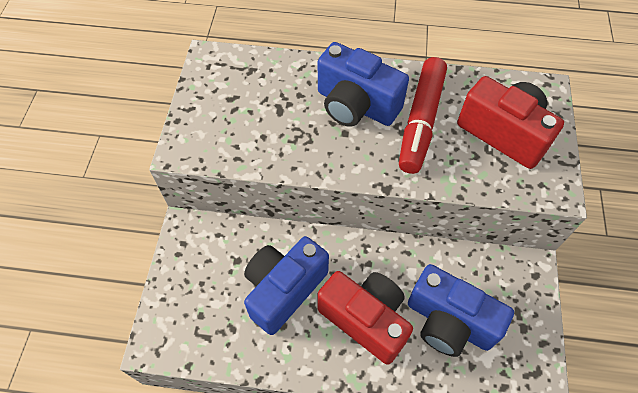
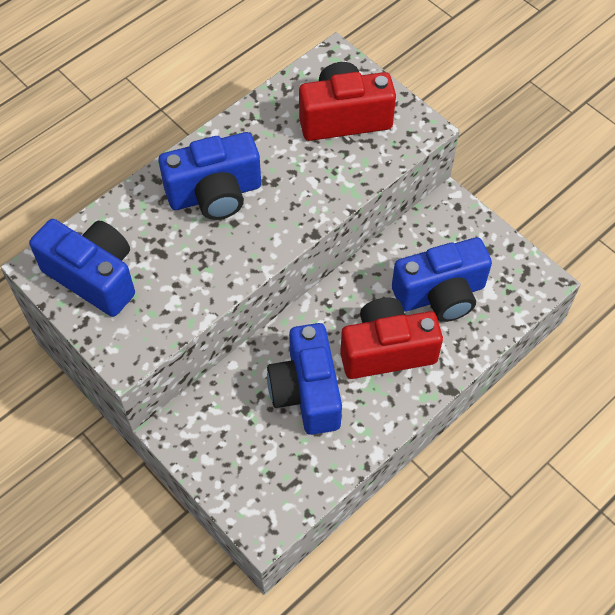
camera: 50 degrees left, 0 degrees up
(227, 89) = (93, 277): none -> blue camera
(421, 121) = (277, 162): red marker -> none

